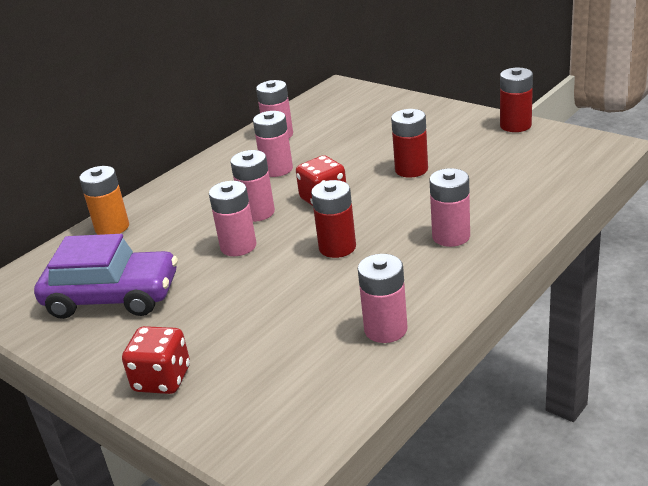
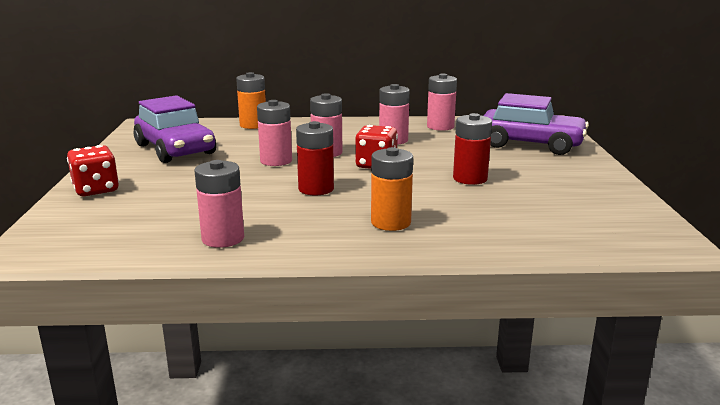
camera: 45 degrees right, 10 degrees down
(378, 115) = (530, 144): none -> purple car
(451, 236) = (391, 222): pink battery -> orange battery
(515, 125) = (623, 194): red battery -> none

